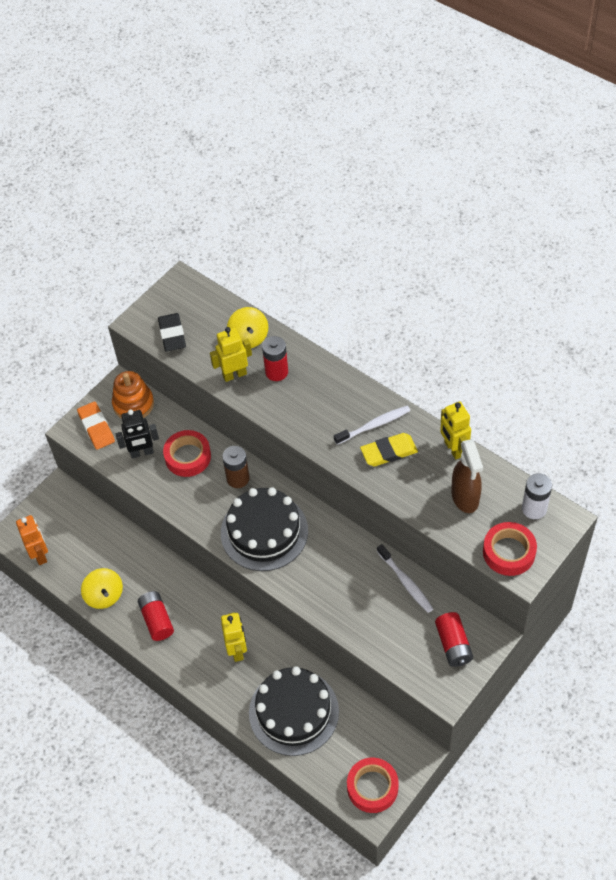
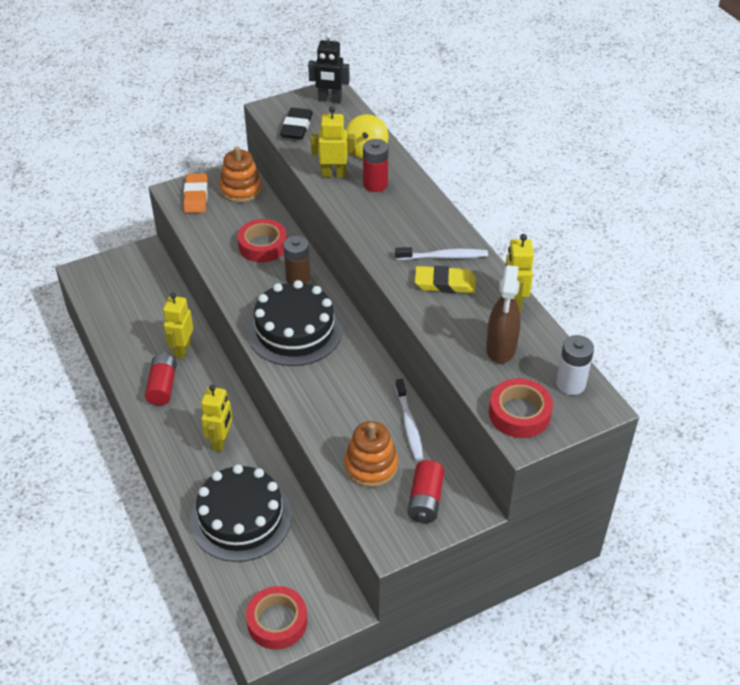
camera: 20 degrees right, 10 degrees down
(40, 554) = (95, 296): orange robot -> none
(104, 595) = (129, 349): yellow spinning top -> none
(142, 453) = (223, 228): black robot -> black robot (330, 100)
(152, 576) = (182, 349): none -> yellow robot
(395, 633) = (371, 466): none -> orange stacking toy

